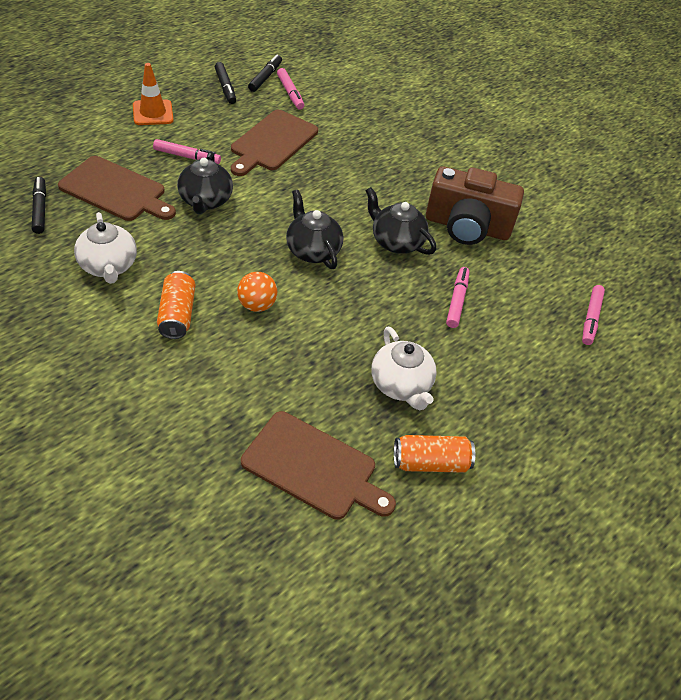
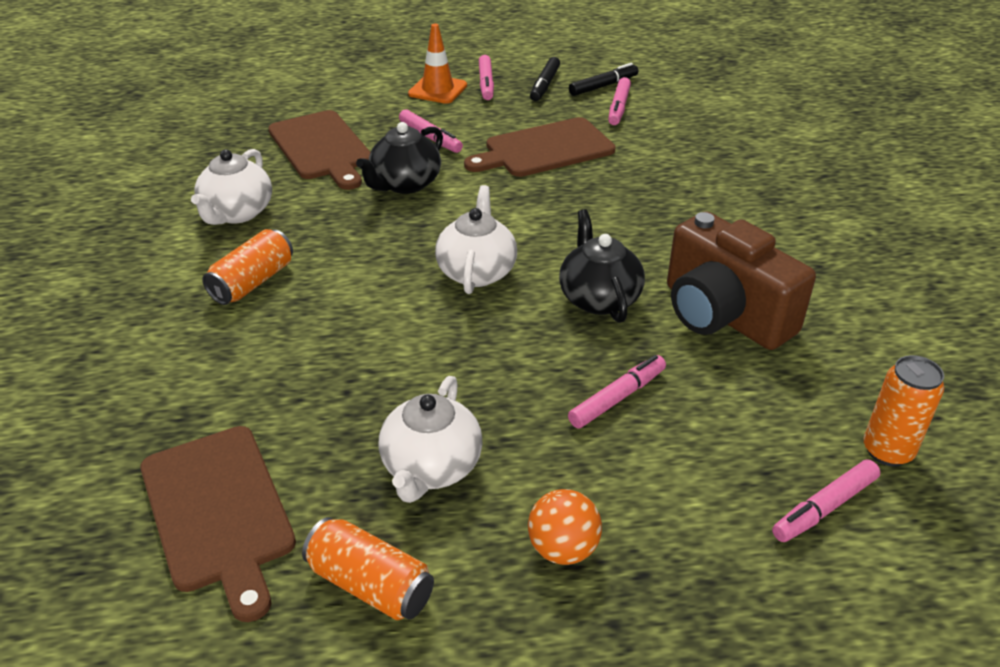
camera: 40 degrees right, 10 degrees down
(40, 209) = (231, 143): black marker -> none
(183, 97) = (486, 83): none -> pink marker
(257, 305) = (349, 305): orange ball -> orange ball (563, 549)
(312, 250) = (476, 271): black teapot -> white teapot
(594, 276) = (887, 451): none -> orange can

